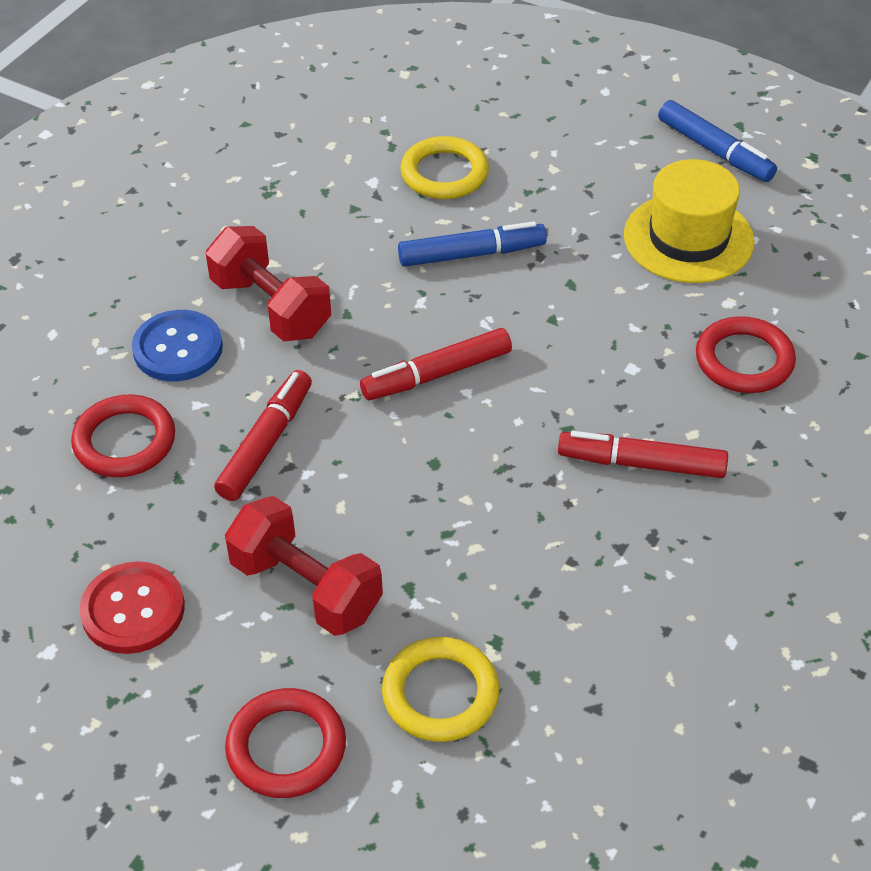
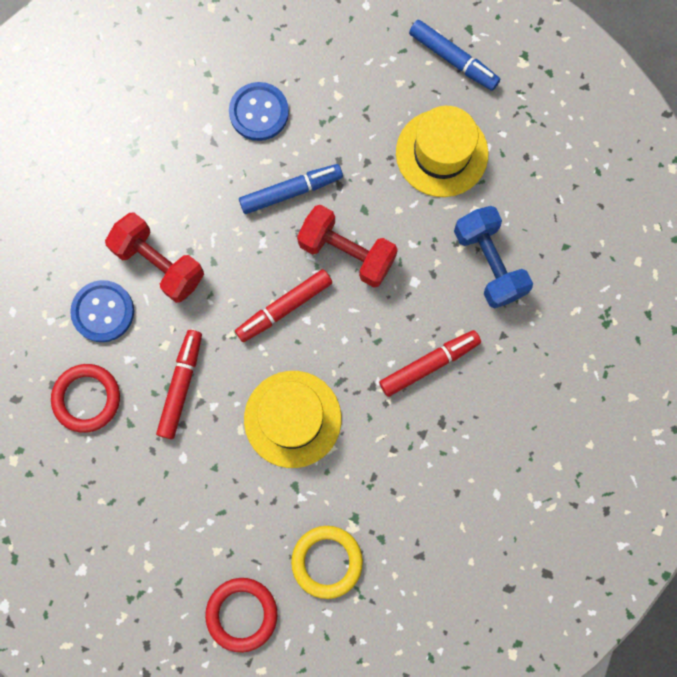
camera: 10 degrees left, 30 degrees up
(133, 610) = (126, 531): red button -> none
(306, 588) = (231, 497): red dumbbell -> red dumbbell (347, 252)
(422, 503) = (292, 419): none -> yellow hat
(444, 173) = (259, 112): yellow ring -> blue button
(641, 464) = (429, 364): red marker -> red marker turned 150 degrees clockwise
(744, 360) = (488, 263): red ring -> blue dumbbell

